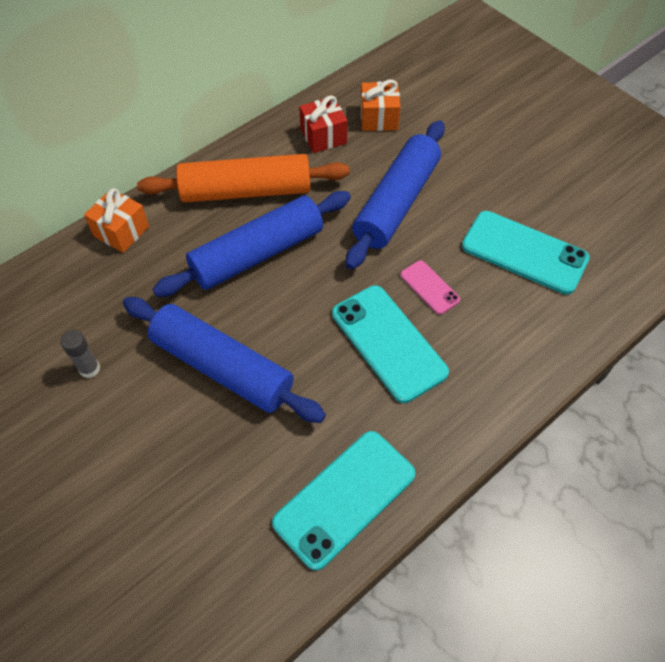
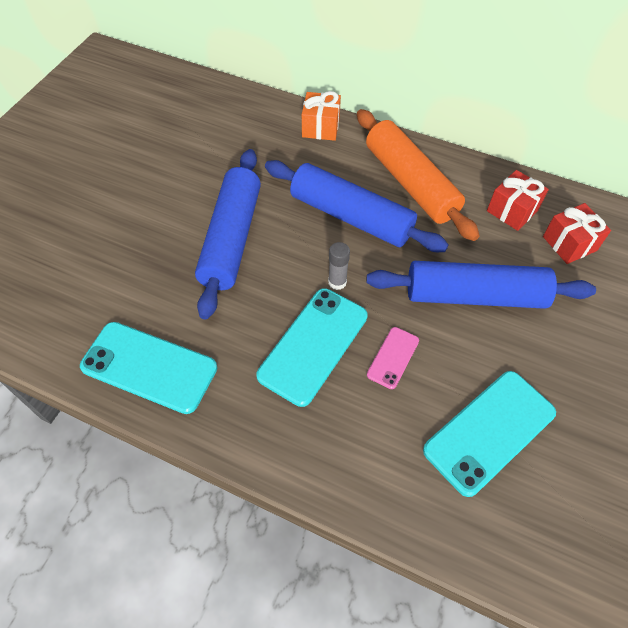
camera: 65 degrees right, 0 degrees up
(89, 369) = (194, 164): grey glue stick -> grey glue stick (337, 282)
(379, 118) = (569, 243): orange gift -> red gift
(524, 252) = (489, 431): turquoise phone -> turquoise phone turned 45 degrees clockwise

